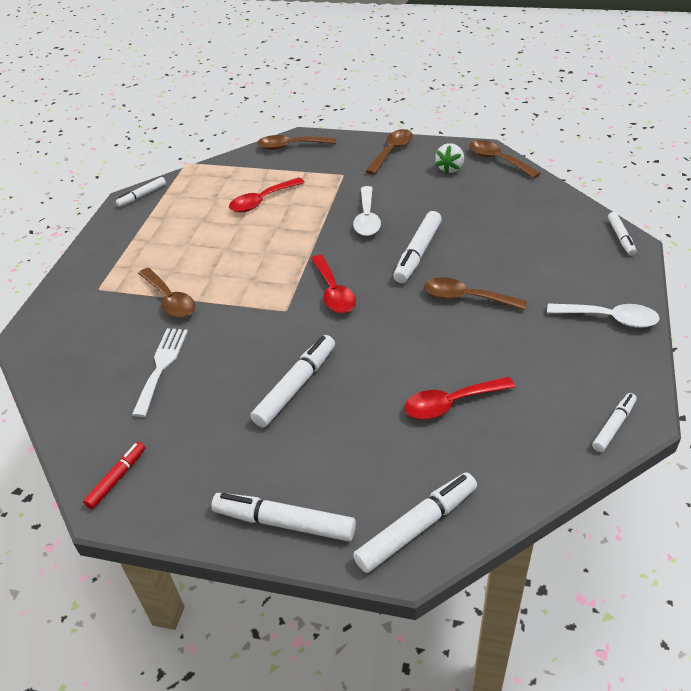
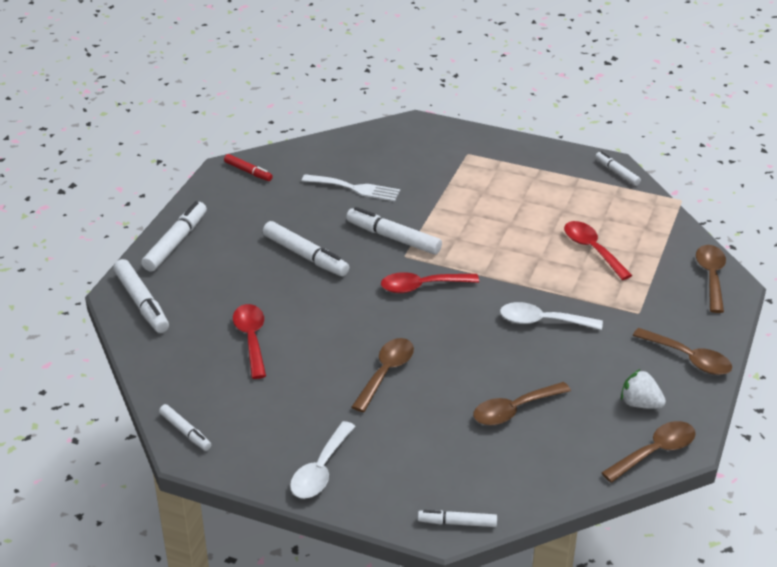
camera: 95 degrees right, 5 degrees down
(169, 300) = (440, 191): brown spoon -> brown spoon (514, 410)
(417, 253) = (469, 350): white marker -> white marker (393, 238)

